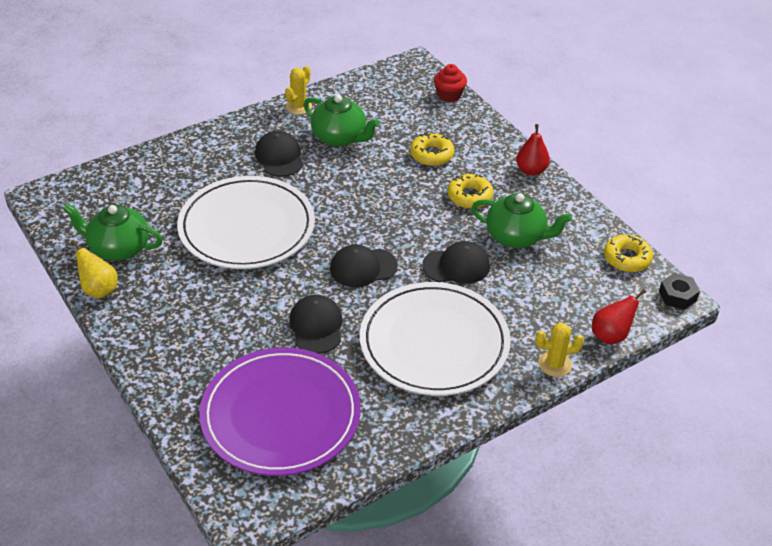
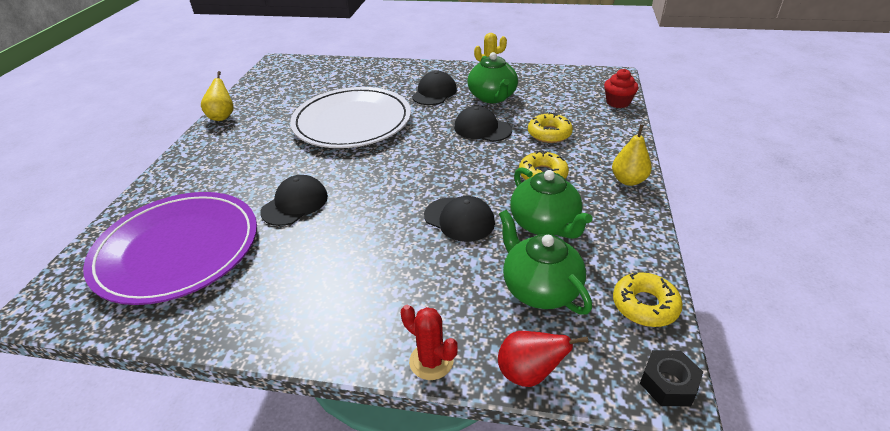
camera: 45 degrees right, 5 degrees down
(118, 248) = (267, 101): green teapot -> green teapot (540, 288)
(363, 267) = (386, 182): black cap -> black cap (482, 128)
(434, 343) = (355, 268): white plate -> none
(531, 170) = (628, 180): red pear -> yellow pear
(554, 364) = (431, 361): yellow cactus -> red cactus

